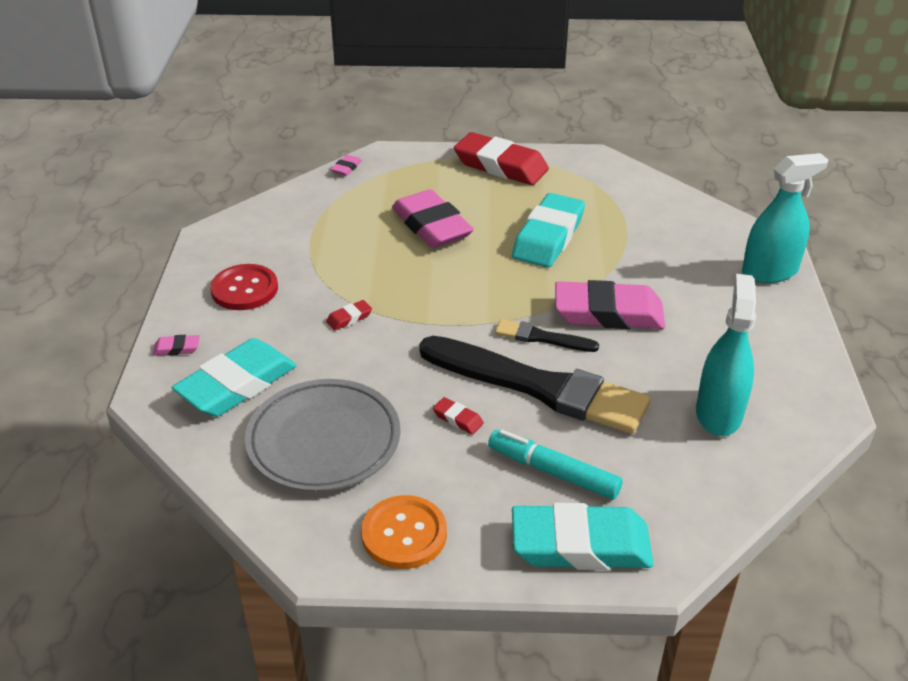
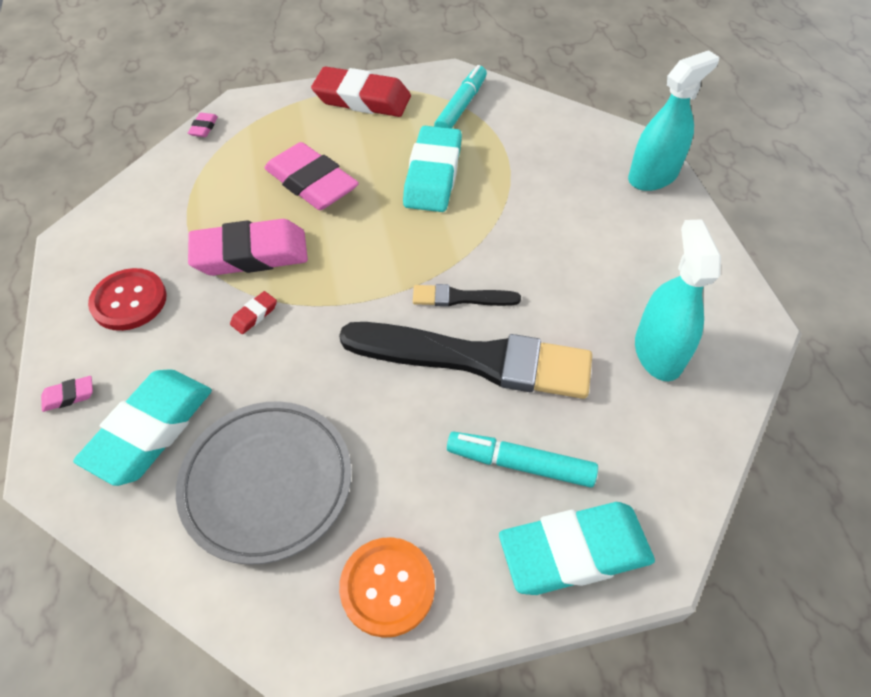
camera: 15 degrees left, 15 degrees up
(458, 419) = (404, 419): red eraser -> none
(595, 185) = (461, 106): none -> turquoise marker
(608, 313) = (517, 255): pink eraser -> pink eraser (250, 254)

